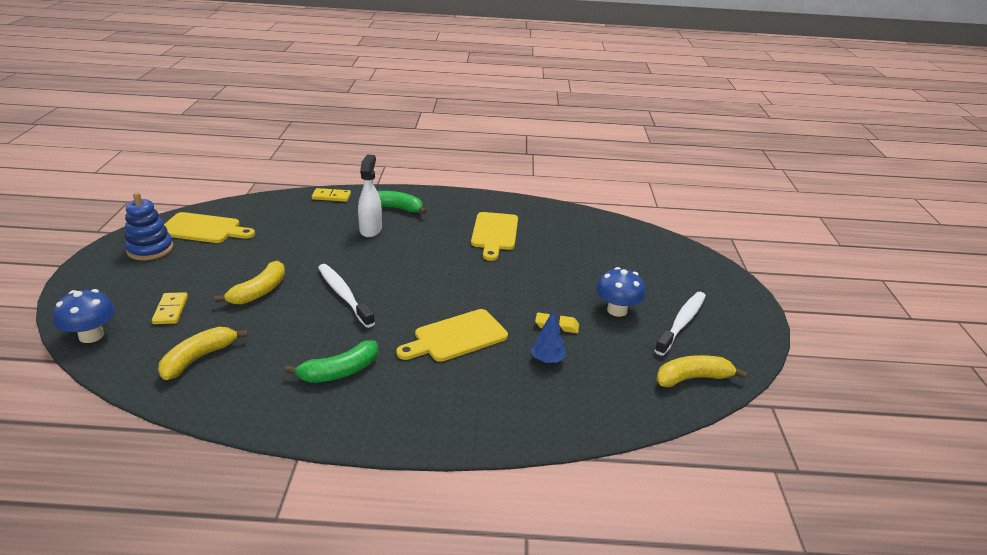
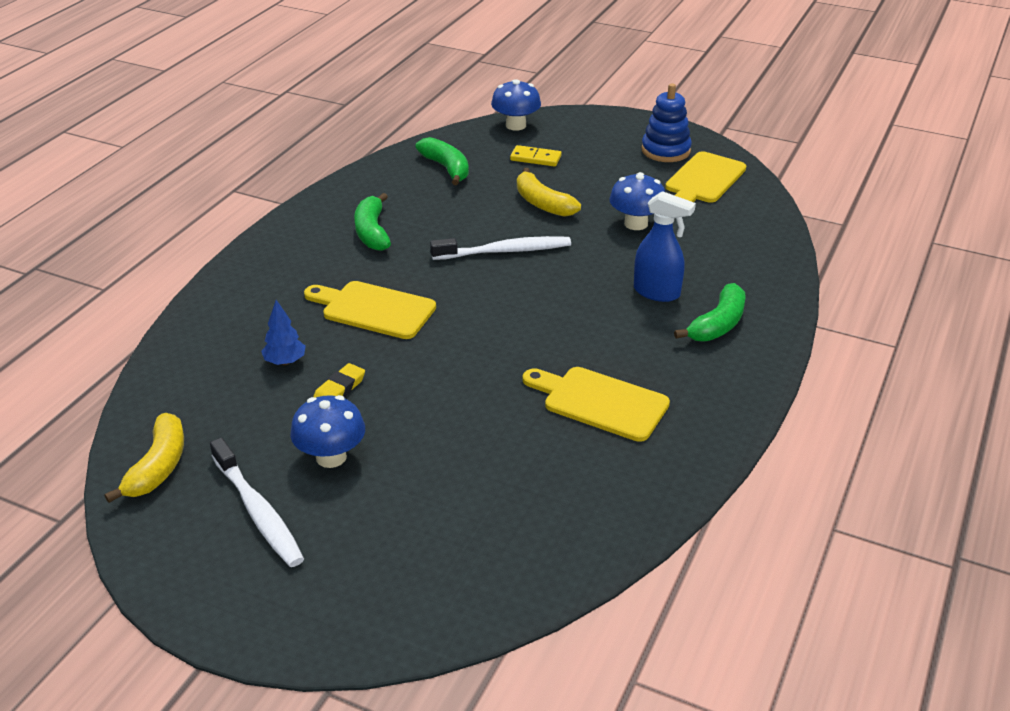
camera: 115 degrees right, 5 degrees up
(199, 358) = (446, 168): yellow banana -> green banana
(281, 247) = (636, 224): none -> blue mushroom
(331, 196) = (774, 275): yellow domino -> none
(371, 230) = (657, 292): white spray bottle -> blue spray bottle
(456, 337) = (374, 309): yellow cutting board -> yellow cutting board turned 60 degrees counterclockwise

